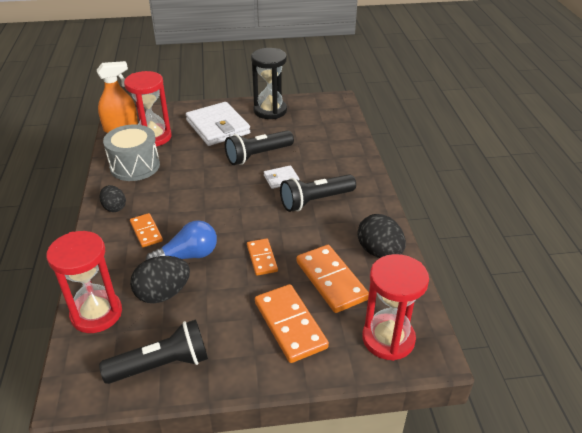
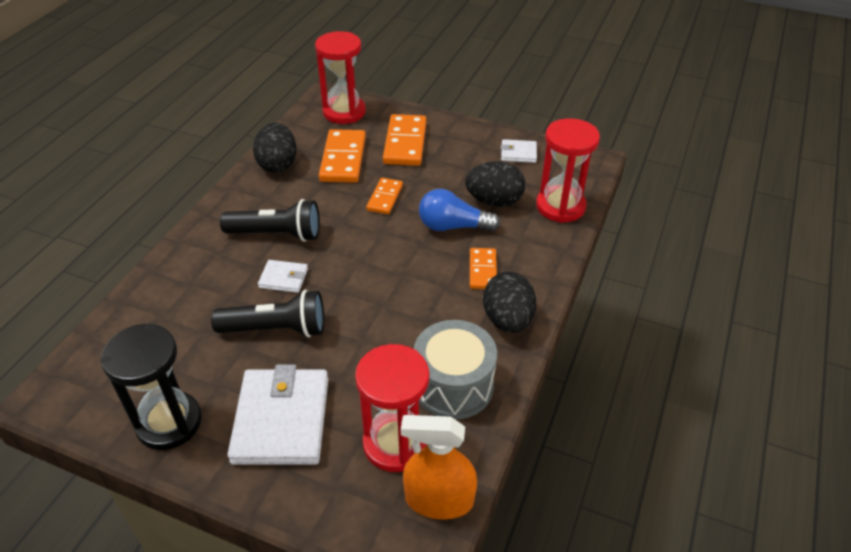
camera: 150 degrees left, 5 degrees up
(114, 207) = (507, 320): black egg -> black egg, size x1.57
(162, 364) = (518, 153): black flashlight -> white wallet

